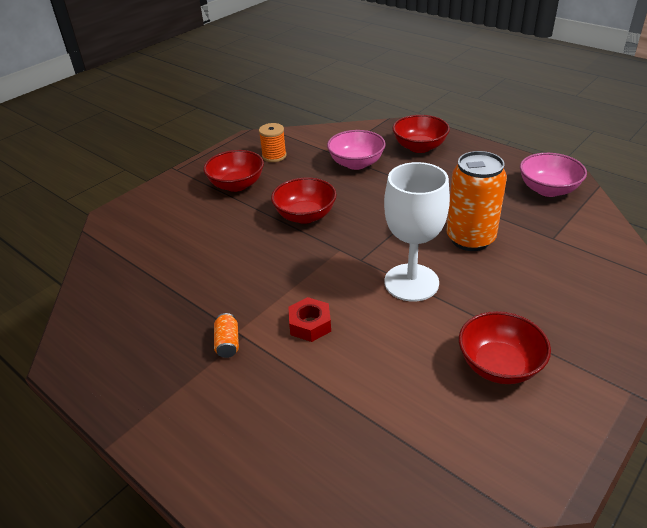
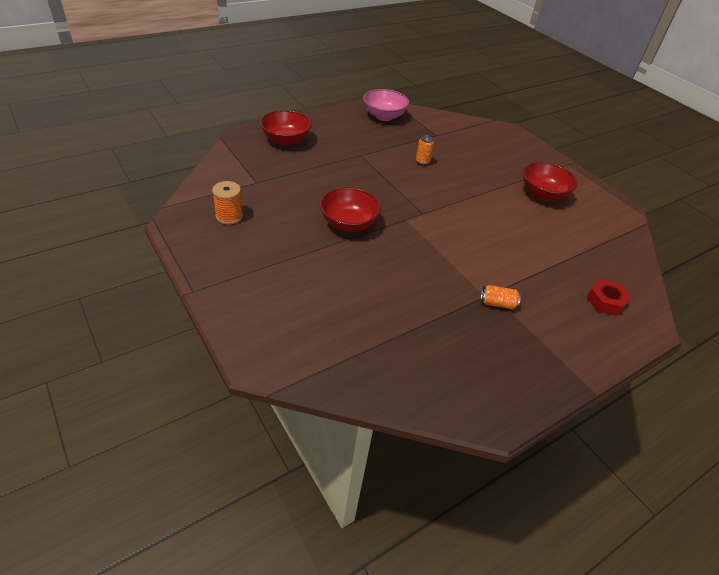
camera: 80 degrees left, 5 degrees up
(236, 185) = (265, 252): red bowl -> none
(310, 324) = (488, 256): red nut -> red nut (605, 301)
(356, 163) = (285, 176): pink bowl -> none
(411, 282) = (459, 200): white goblet -> none
(470, 239) = (422, 162): orange can -> orange can, size x0.41

